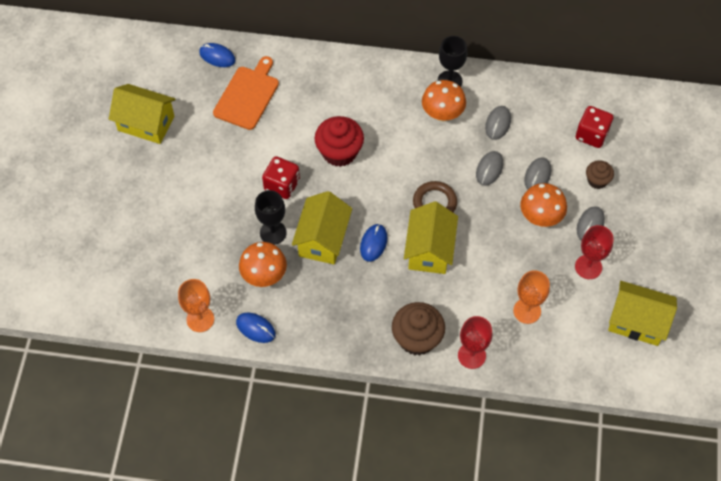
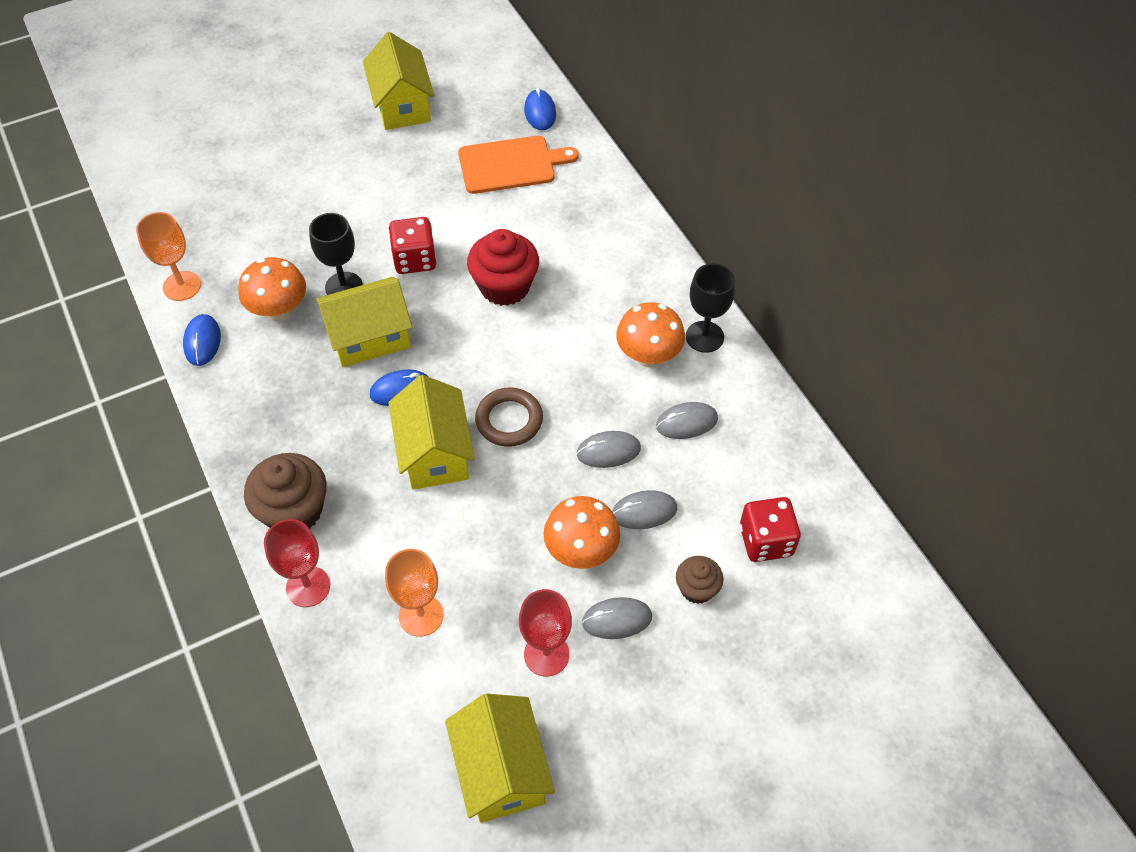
camera: 55 degrees right, 5 degrees down
(429, 250) = (435, 453): yellow house -> yellow house turned 75 degrees counterclockwise

